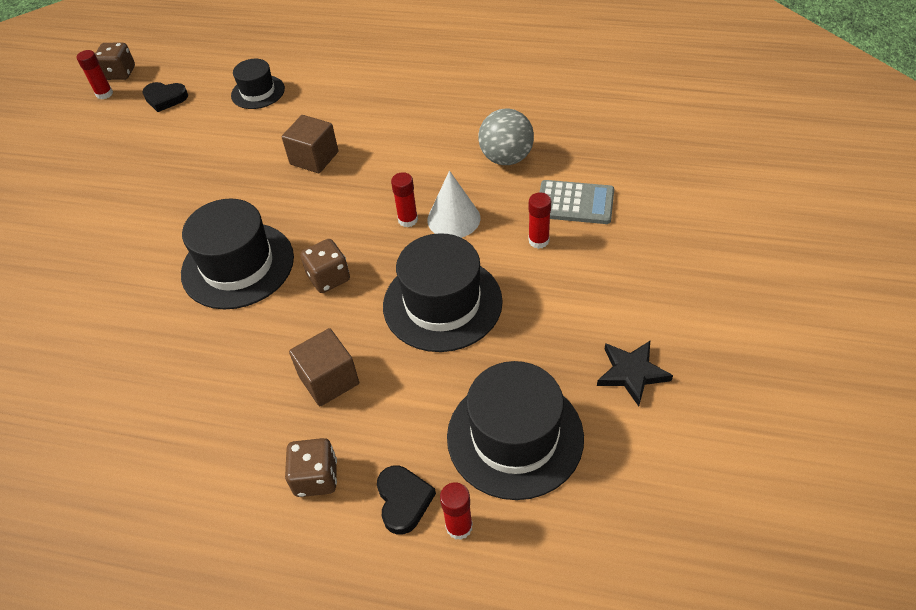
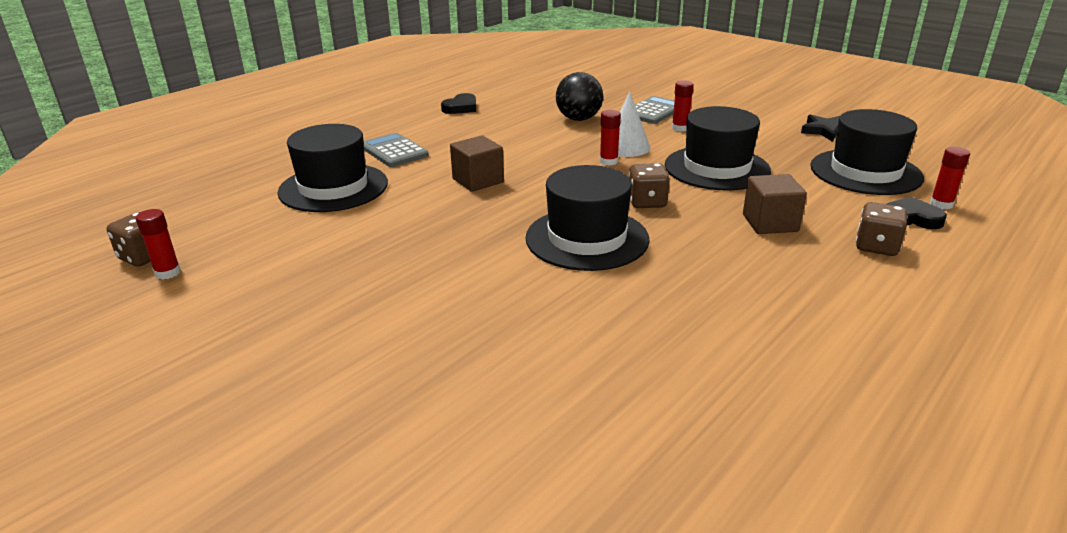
camera: 65 degrees left, 20 degrees down
(165, 98) = (252, 236): black heart -> black heart (461, 107)
(258, 92) = (333, 187): black hat -> black hat, size x1.72
(345, 86) = (394, 151): none -> grey calculator
(506, 158) = (579, 119): grey ball -> black ball

